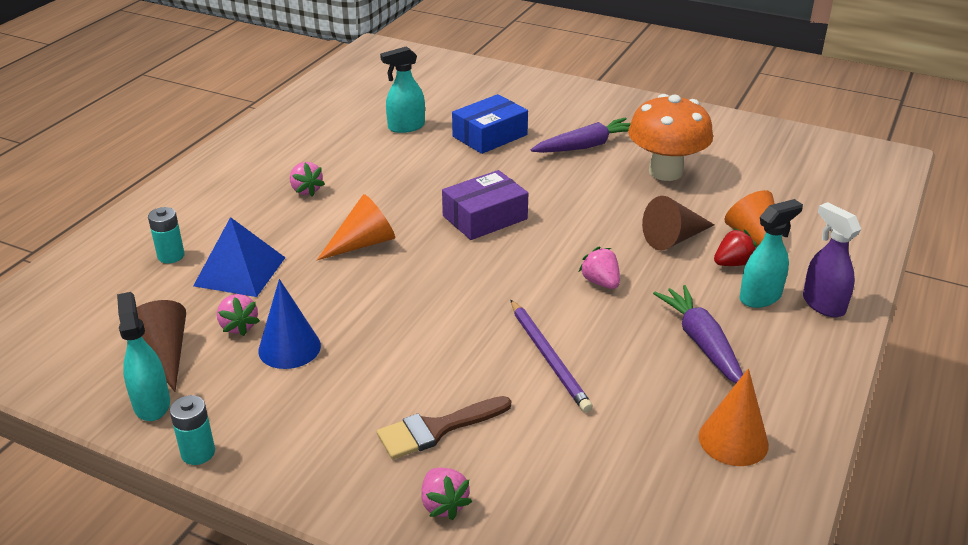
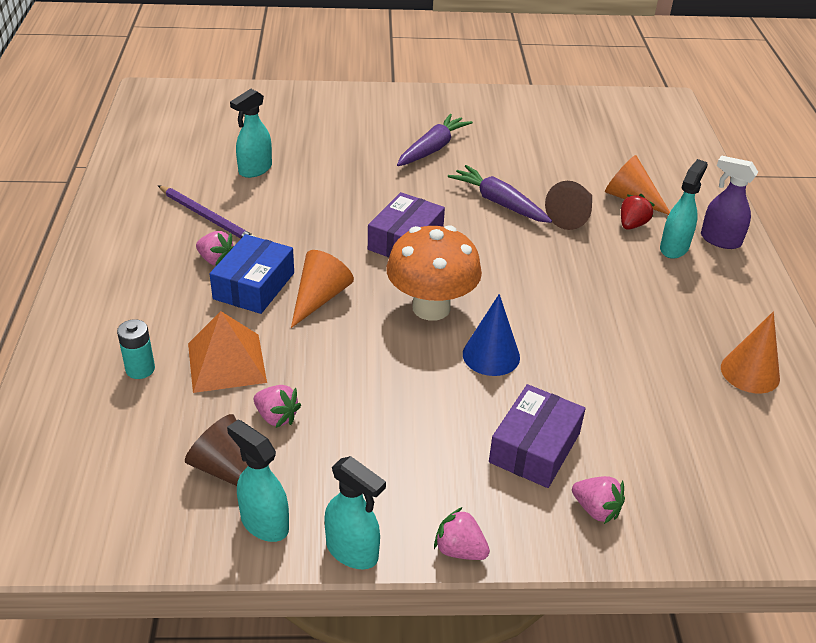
camera: 30 degrees left, 5 degrees up
(198, 453) = (352, 551): turquoise battery -> turquoise spray bottle
(240, 271) = (227, 362): blue pyramid -> orange pyramid
(289, 348) = (344, 421): blue cone -> blue cone (491, 355)
(436, 429) = (534, 447): brown brush -> purple box
(490, 136) = (341, 159): blue box -> blue box (254, 286)
(548, 357) = (566, 352): purple pencil -> purple pencil (207, 217)
(600, 282) = (549, 272): pink strawberry -> pink strawberry (459, 550)
(665, 172) = (516, 157): orange mushroom -> orange mushroom (431, 308)
(702, 343) = (665, 300): purple carrot -> purple carrot (499, 203)

